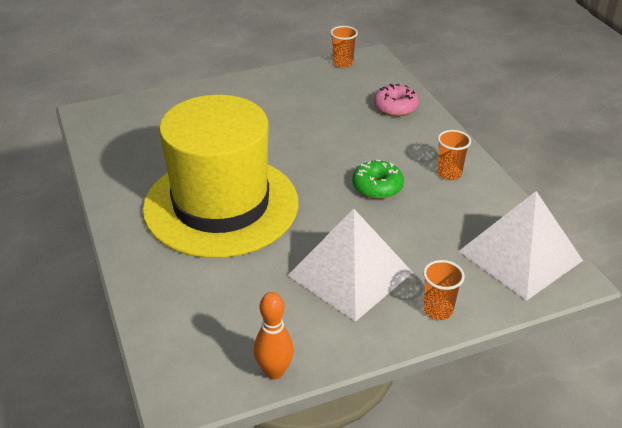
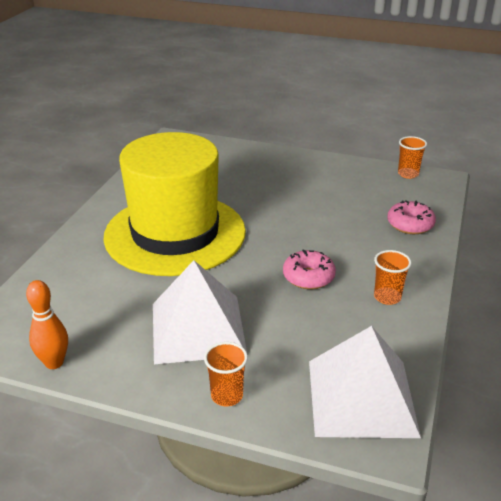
camera: 40 degrees right, 5 degrees down
(377, 187) = (308, 277): green donut -> pink donut

